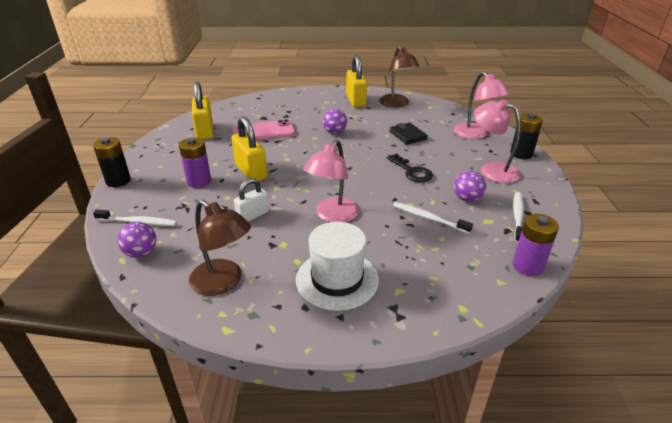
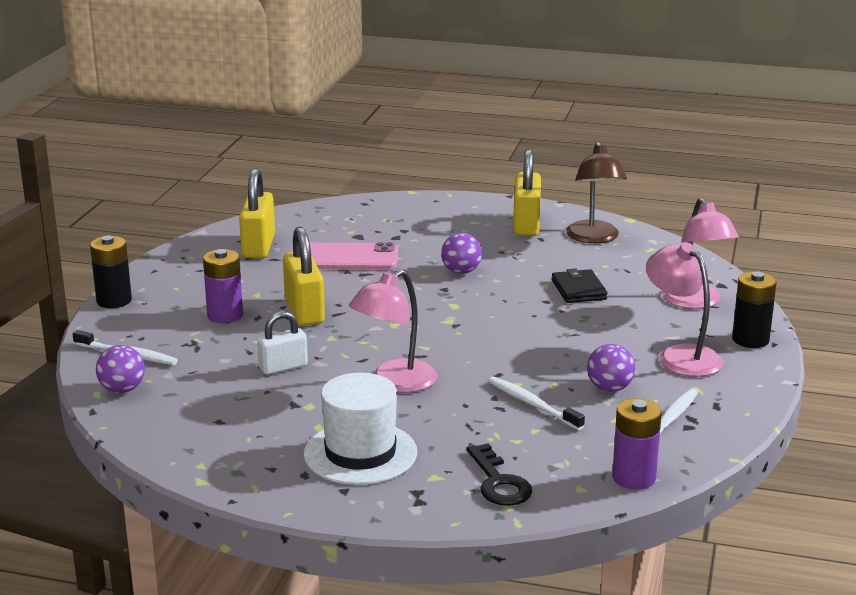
camera: 15 degrees right, 10 degrees down
(223, 283) = (214, 435): brown lamp -> none
(411, 171) = (549, 341): black key -> black key (498, 482)

